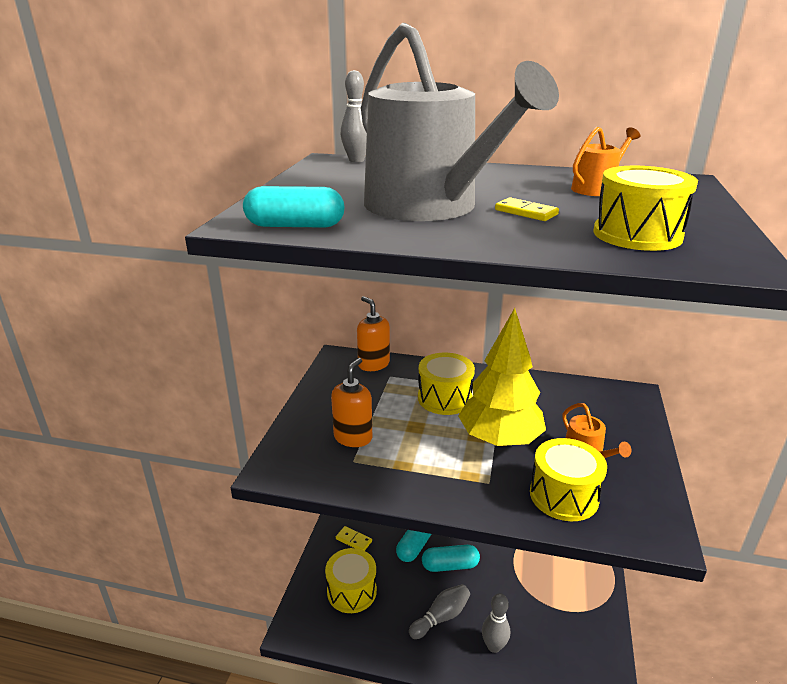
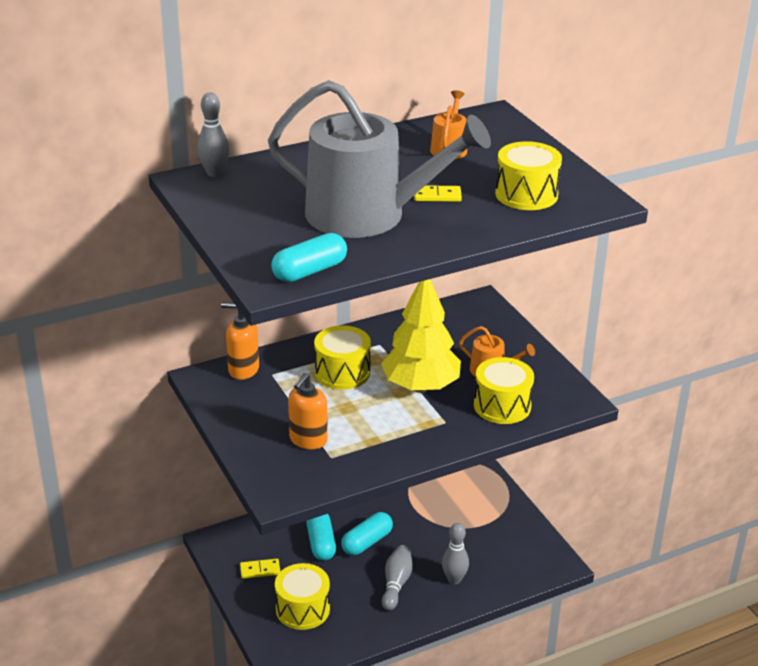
camera: 40 degrees left, 5 degrees up
(353, 437) = (308, 440): orange soap dispenser -> orange soap dispenser turned 135 degrees counterclockwise

